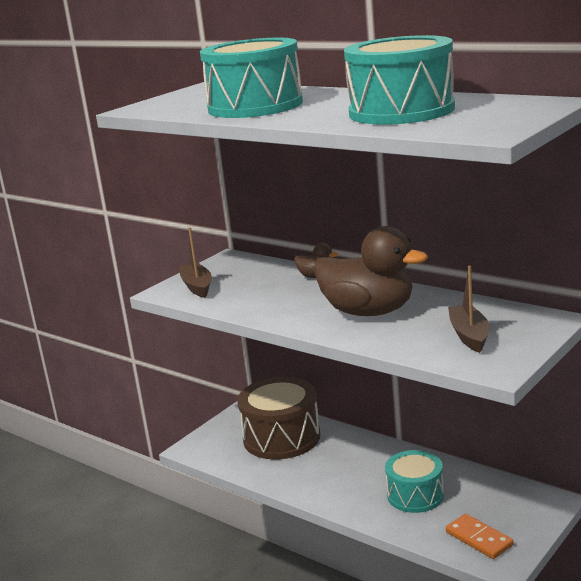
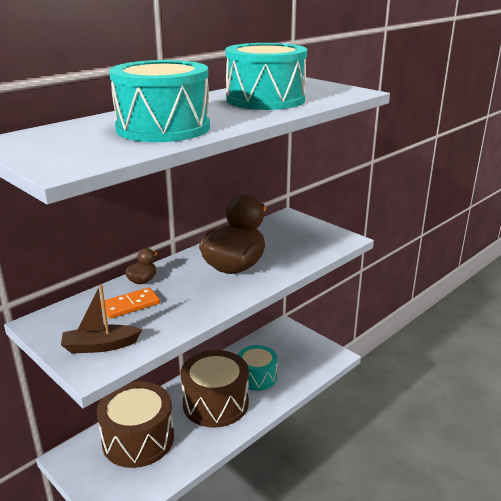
camera: 85 degrees left, 5 degrees up
(353, 473) = (215, 403): none -> brown drum
(469, 335) = (296, 240): brown boat -> none
(479, 539) = (312, 359): orange domino -> orange domino (130, 305)

